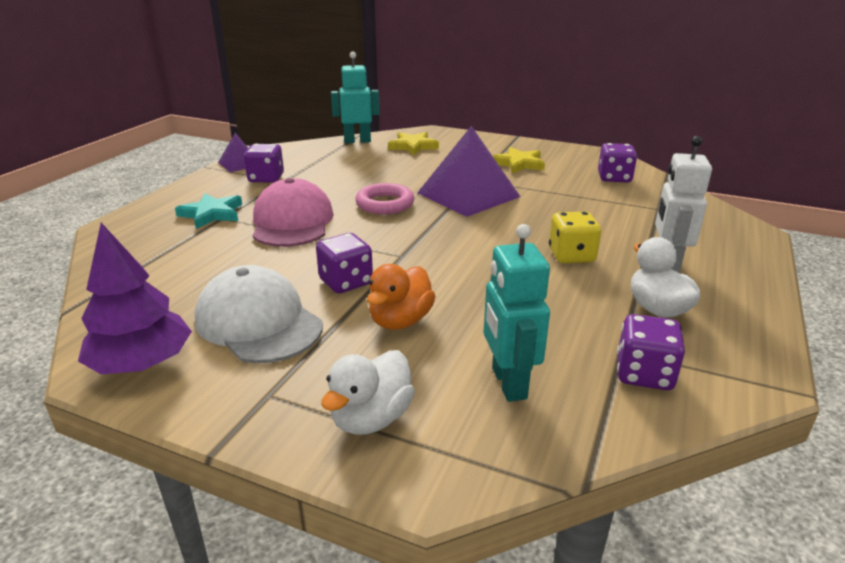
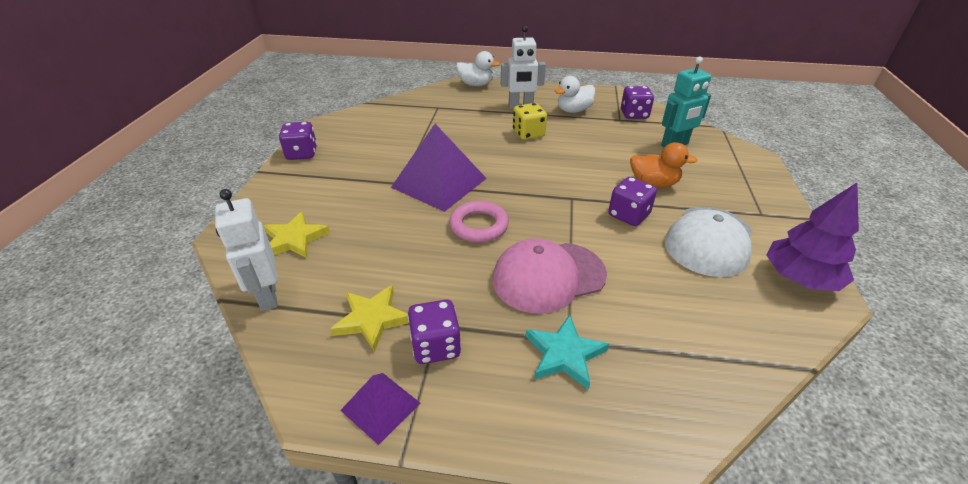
camera: 105 degrees left, 10 degrees up
(357, 141) = (267, 296): turquoise robot -> white robot
(371, 418) = (739, 177): white duck -> white duck (476, 84)
(519, 164) = (352, 164): yellow star -> yellow star (372, 319)
(614, 178) = (381, 121): purple dice -> purple dice (302, 153)

